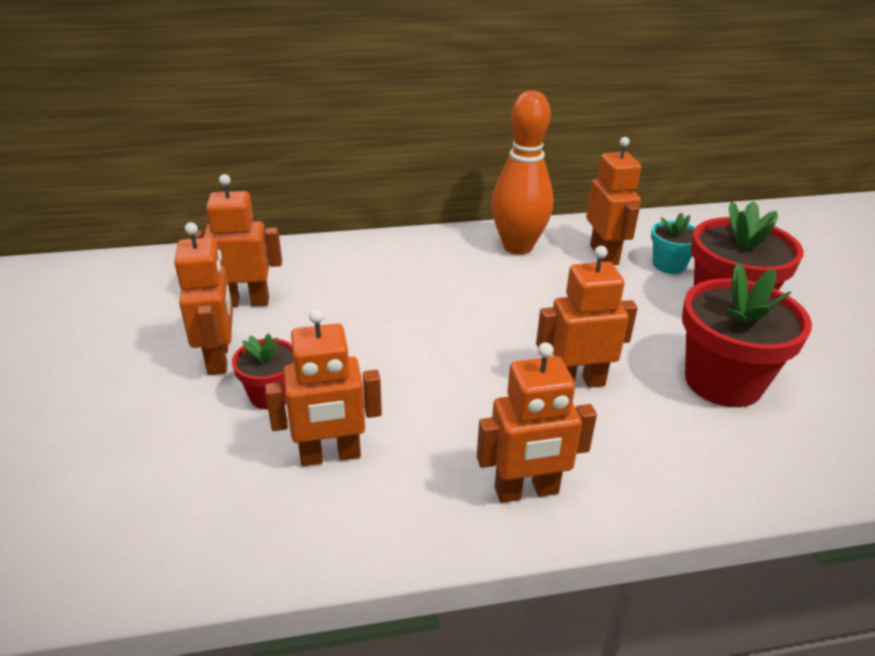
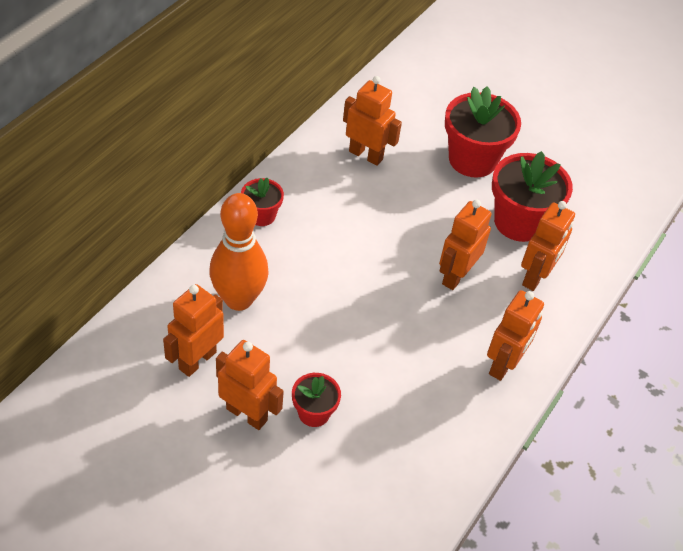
camera: 50 degrees left, 15 degrees up
(330, 455) = (395, 422): orange robot -> orange robot (535, 277)
(444, 247) = (261, 215): none -> red flower pot
(518, 247) = (307, 182): orange bowling pin -> orange bowling pin (238, 299)
(669, 265) = (410, 140): turquoise flower pot -> none

